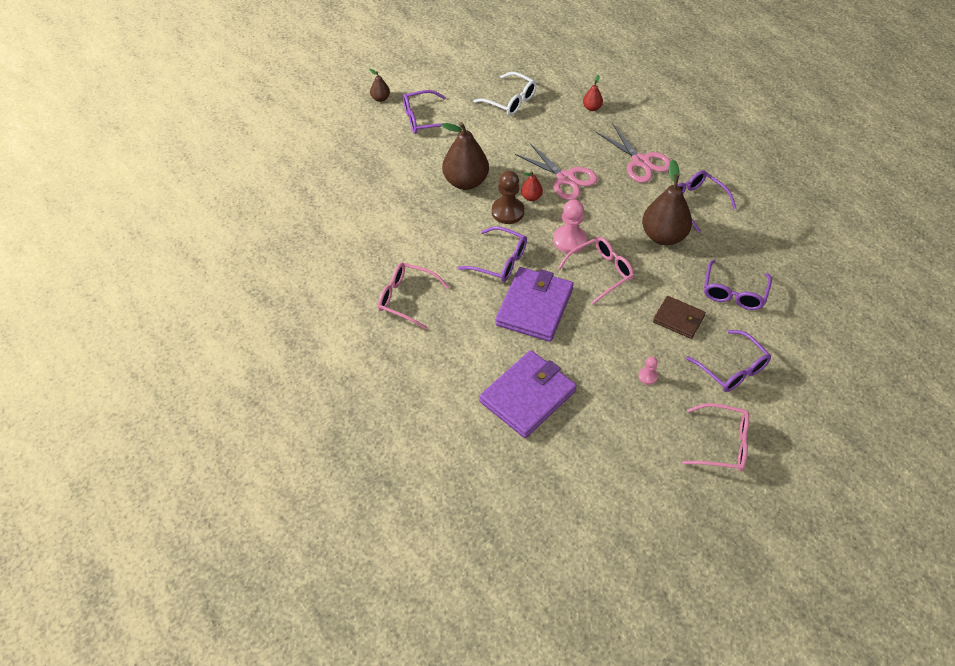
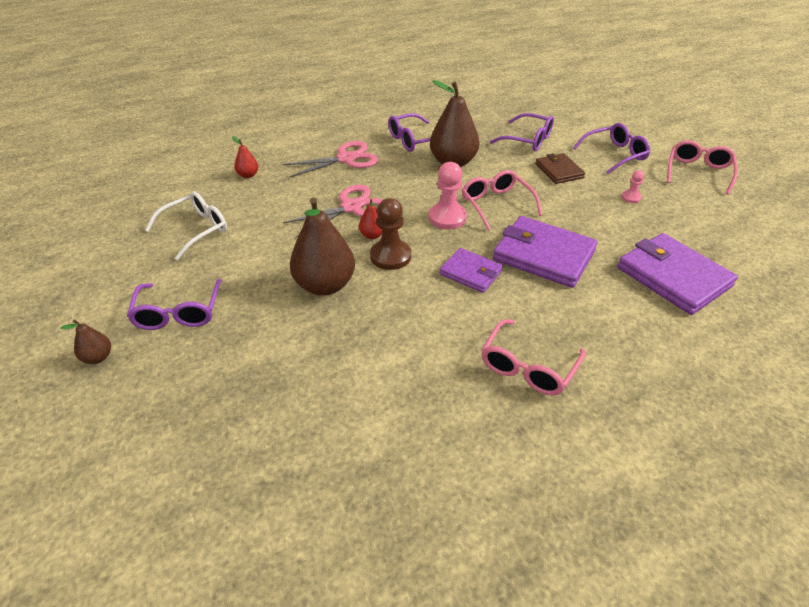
camera: 80 degrees left, 10 degrees down
(500, 261) = (471, 273): purple glasses -> purple wallet
(678, 319) = (559, 171): brown wallet -> brown wallet turned 60 degrees counterclockwise

